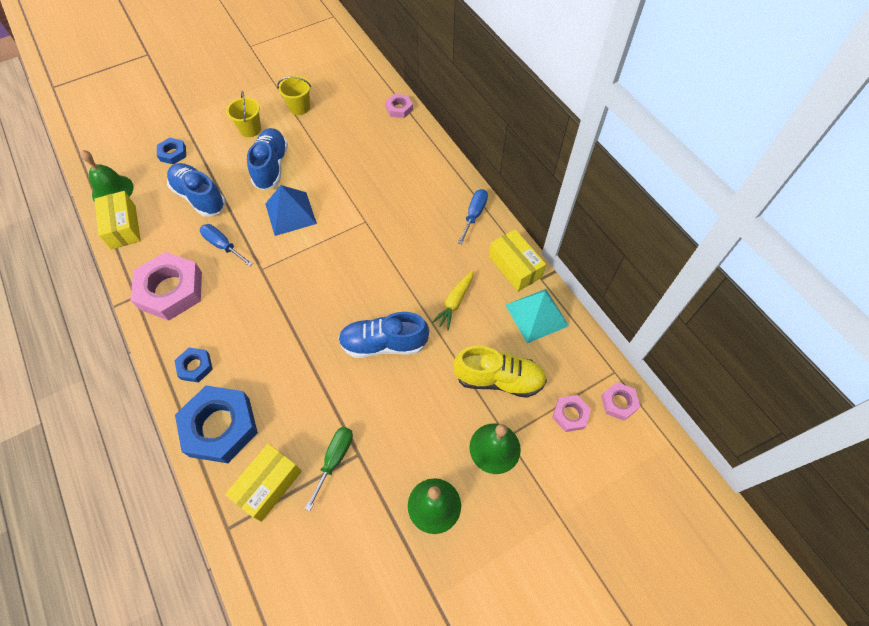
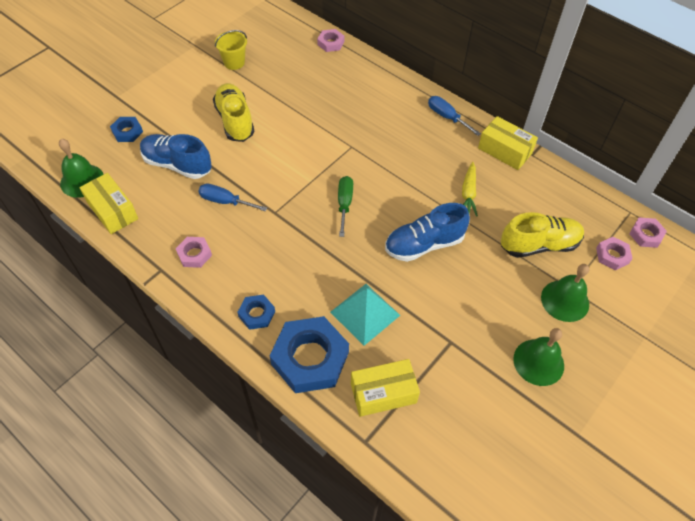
camera: 20 degrees left, 5 degrees down
(171, 290) = (194, 254): pink nut -> pink nut, size x0.49
(250, 129) = (195, 92): yellow bucket -> none
(268, 485) = (383, 393): yellow box -> yellow box turned 60 degrees clockwise
(271, 167) = (235, 121): blue shoe -> yellow shoe
(290, 213) = (276, 157): blue pyramid -> none
(335, 459) = (432, 353): green screwdriver -> green screwdriver (344, 204)
(474, 215) = (447, 117): blue screwdriver -> blue screwdriver turned 45 degrees counterclockwise
(536, 315) = (543, 185): turquoise pyramid -> turquoise pyramid (365, 313)

